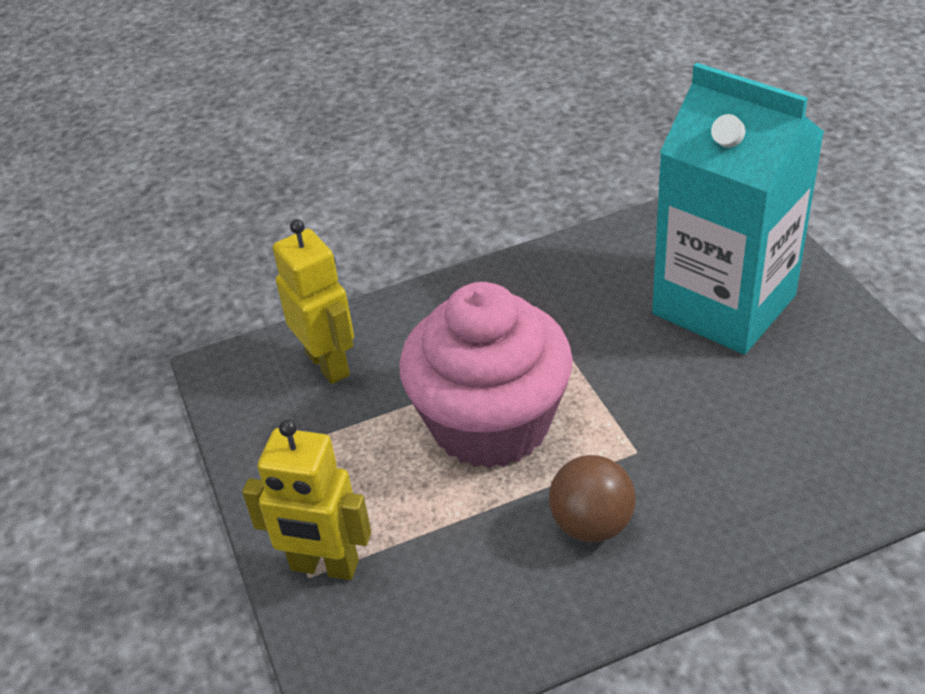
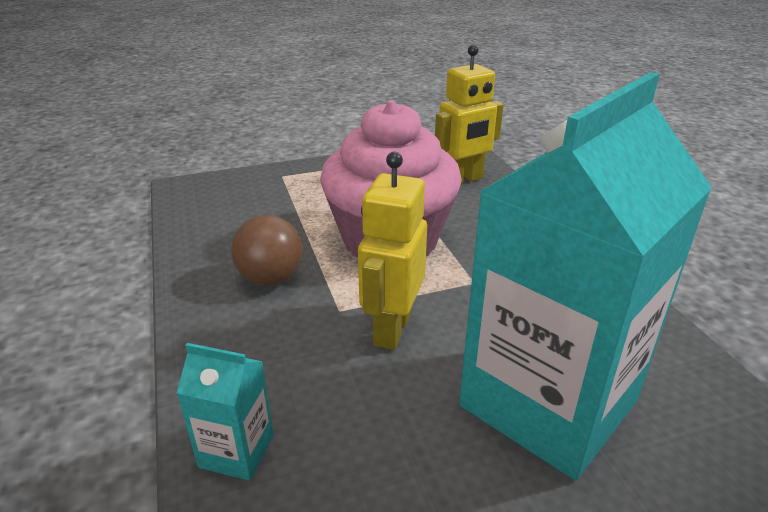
camera: 90 degrees right, 10 degrees down
(324, 566) = (286, 180): yellow robot -> yellow robot (391, 329)
(845, 490) = (236, 451): none -> turquoise carton

